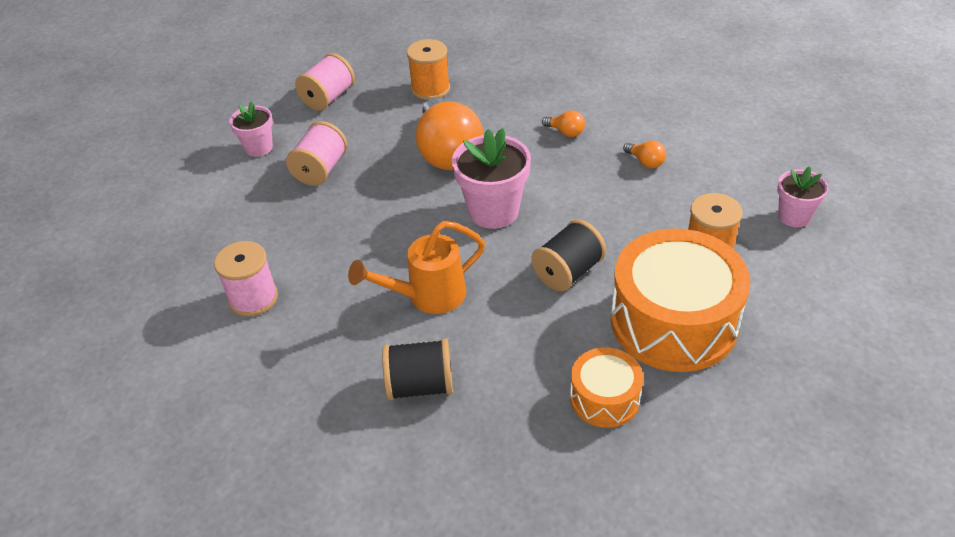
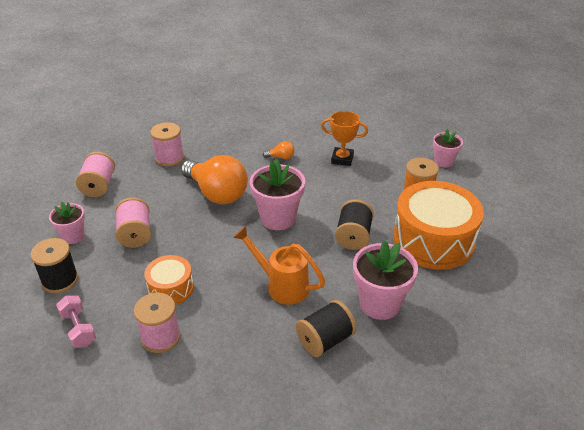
camera: 35 degrees left, 5 degrees down
(186, 253) = (78, 329): none -> pink dumbbell
(210, 192) = (60, 280): none -> black spool
(427, 296) = (281, 285): orange watering can -> orange watering can turned 90 degrees clockwise
(430, 89) = (169, 158): orange spool -> pink spool
(525, 372) = (380, 304): none -> pink flower pot
(604, 398) = (435, 297): orange drum -> orange drum (171, 288)
(645, 162) = (342, 159): orange light bulb -> orange trophy

